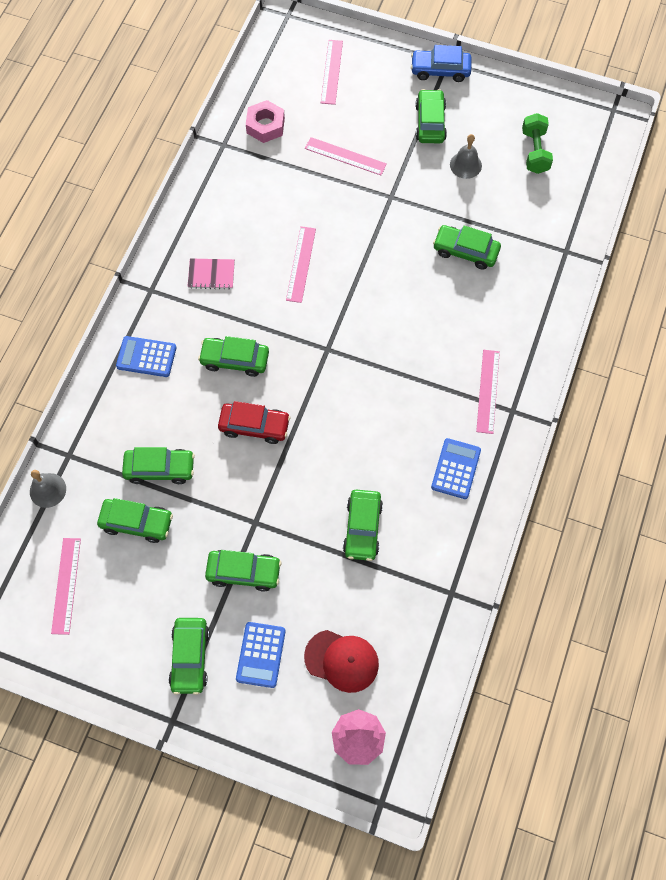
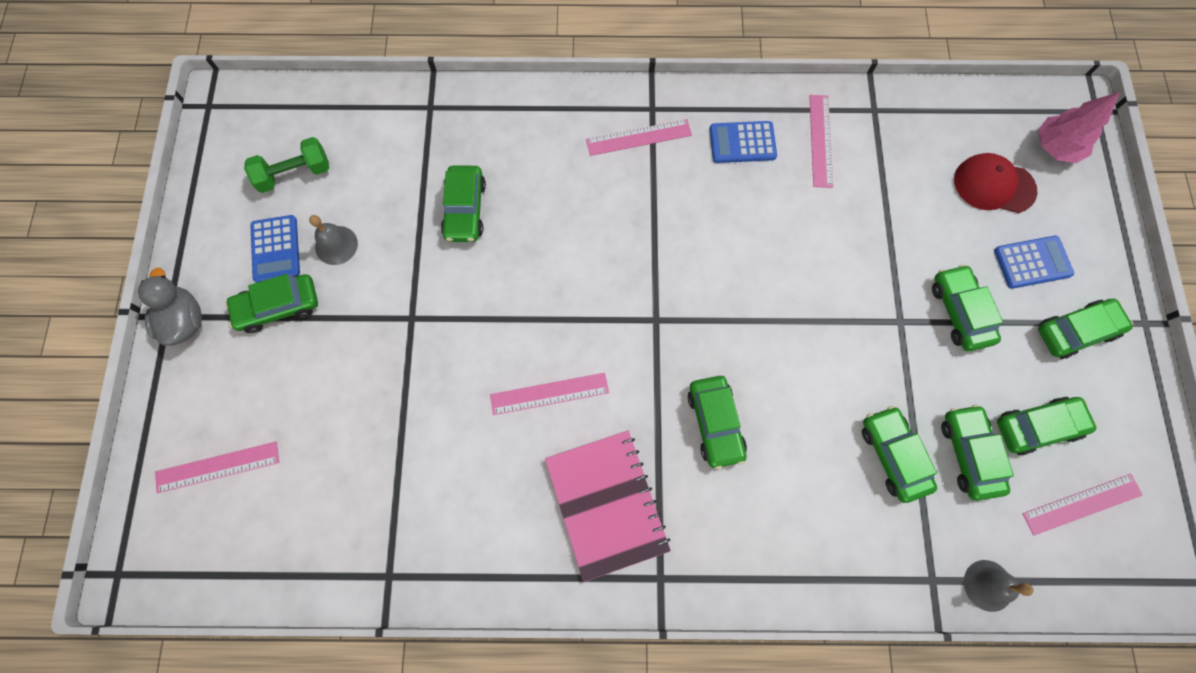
camera: 110 degrees left, 5 degrees up
(146, 357) = (758, 539): blue calculator -> blue calculator (275, 249)
(211, 274) = (606, 504): pink notebook -> pink notebook, size x1.96
(254, 426) = (789, 366): red car -> none
(265, 126) = (338, 527): pink nut -> none
(342, 660) = (994, 185): red cap -> red cap turned 75 degrees counterclockwise
(345, 156) = (362, 396): pink ruler -> pink ruler (820, 140)
(362, 528) = (851, 210): green car -> green car (1037, 427)
(440, 70) = (185, 321): blue car -> grey duck

